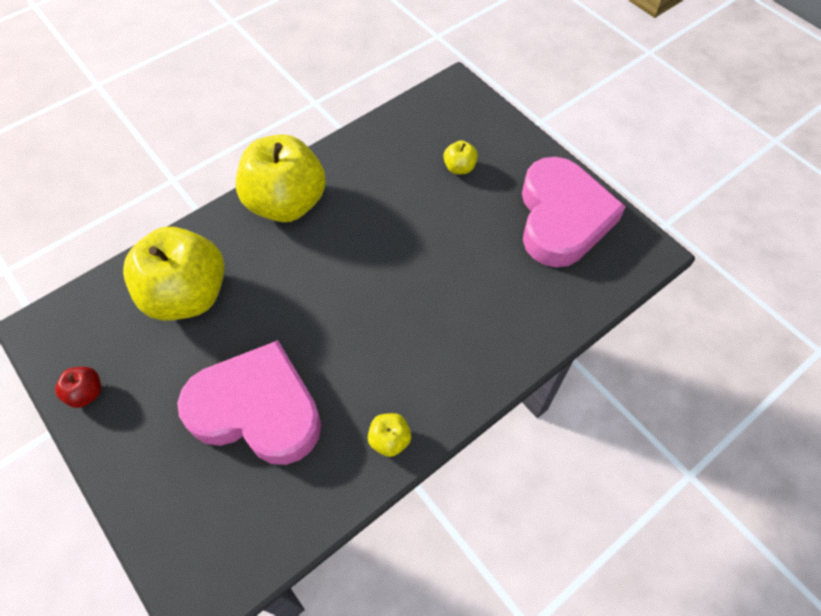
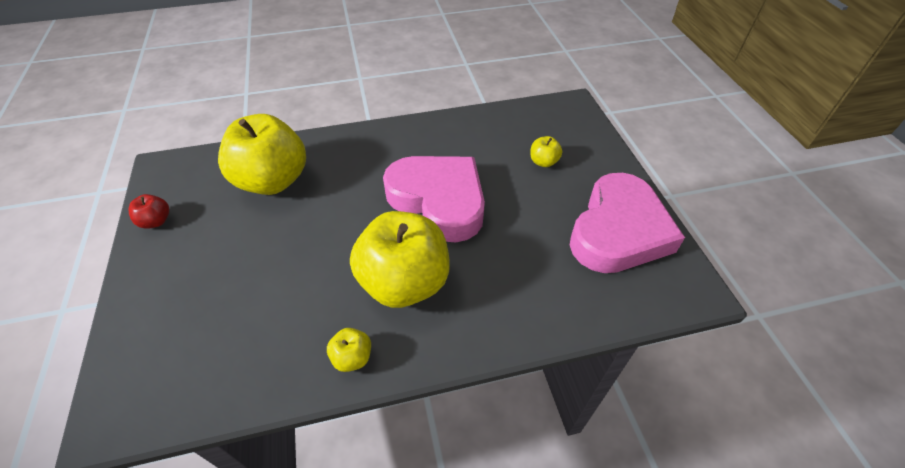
camera: 25 degrees right, 10 degrees down
(257, 409) = (264, 284): pink heart -> pink heart (439, 200)
(286, 203) = (387, 143): yellow apple -> yellow apple (404, 282)

